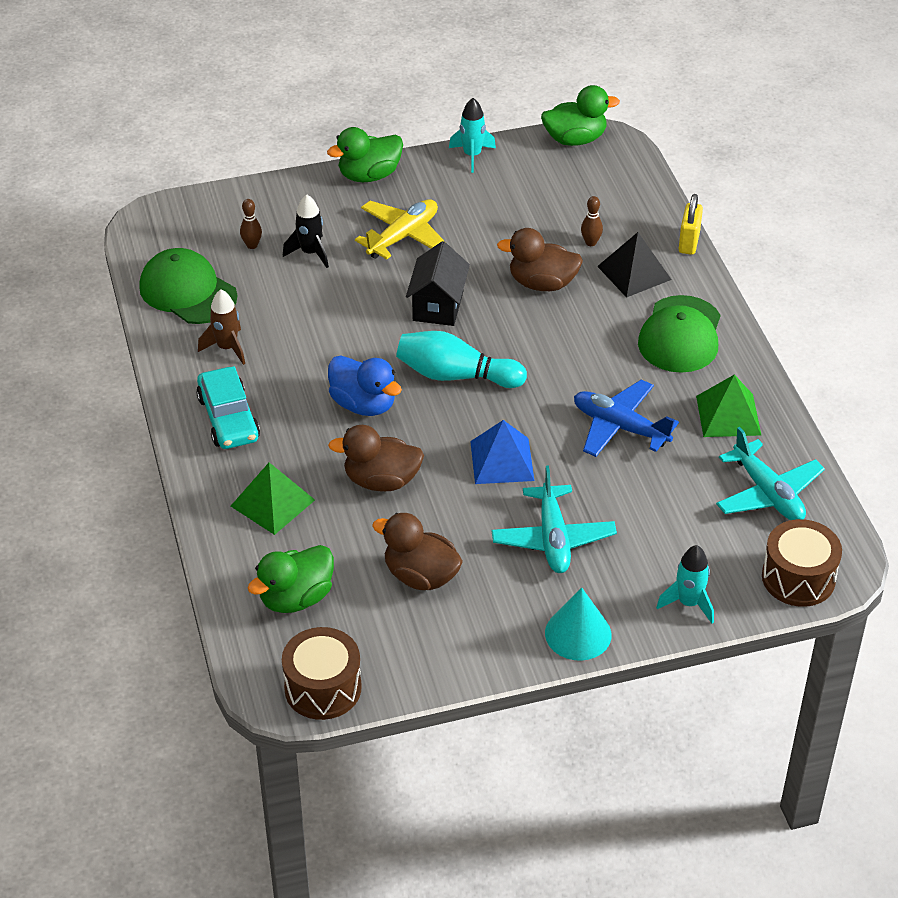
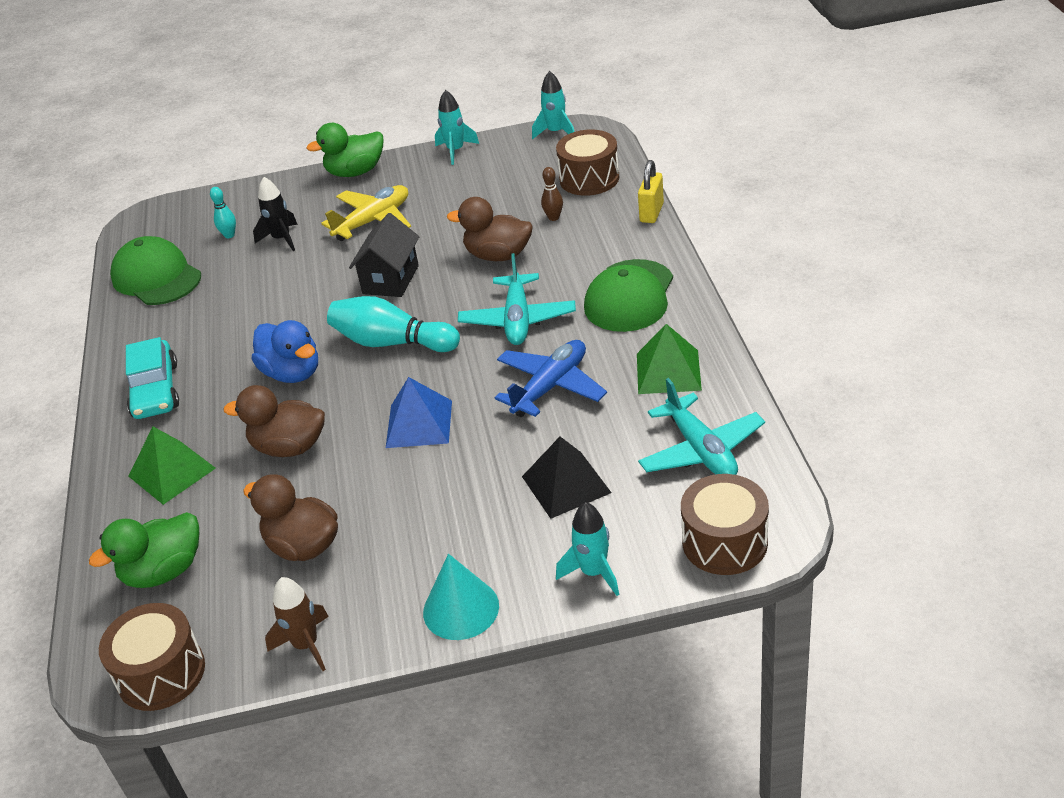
camera: 10 degrees right, 5 degrees down
(227, 348) = (176, 325): brown rocket -> brown rocket (306, 645)
(252, 245) = (229, 235): brown bowling pin -> turquoise bowling pin
(553, 538) = (455, 503): turquoise plane -> turquoise plane (517, 319)
(575, 139) = (556, 132): green duck -> turquoise rocket
(619, 198) = (589, 179): none -> brown drum
(620, 427) = (550, 387): blue plane -> blue plane turned 90 degrees clockwise
(634, 272) = (591, 242): black pyramid -> black pyramid (566, 484)

